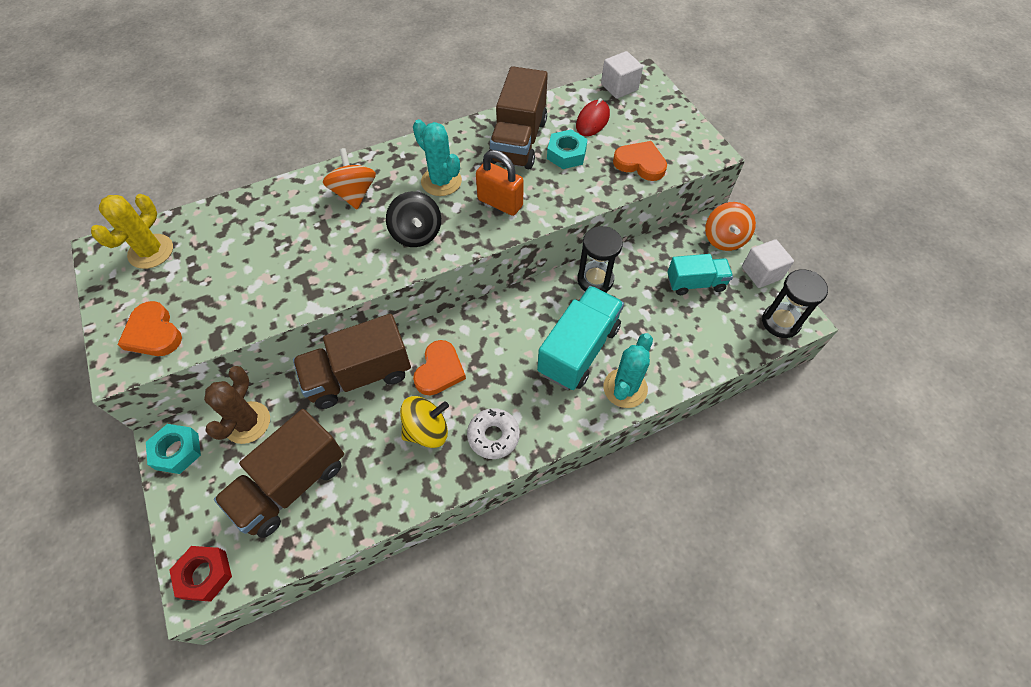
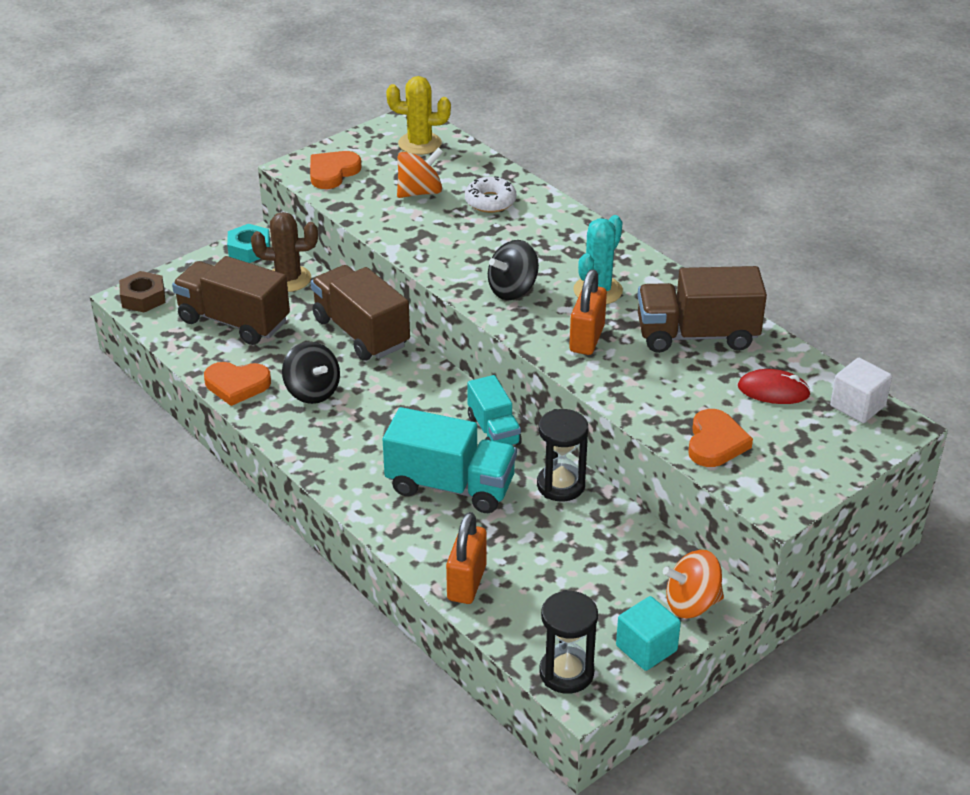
camera: 75 degrees right, 20 degrees down
(205, 575) = (143, 298): red nut -> brown nut
(354, 194) = (549, 237): orange spinning top -> orange spinning top (420, 192)
(427, 430) = (312, 391): yellow spinning top -> black spinning top
(439, 370) = (385, 385): orange heart -> orange heart (237, 385)
(493, 436) = (319, 439): white donut -> white donut (490, 201)
(566, 154) = (696, 377): turquoise nut -> none
(625, 388) = (411, 532): turquoise cactus -> none
(686, 362) = (466, 582): none -> orange padlock
(695, 283) = (597, 580): turquoise truck -> turquoise truck (493, 430)
(761, 273) = (646, 648): white cube -> turquoise cube

